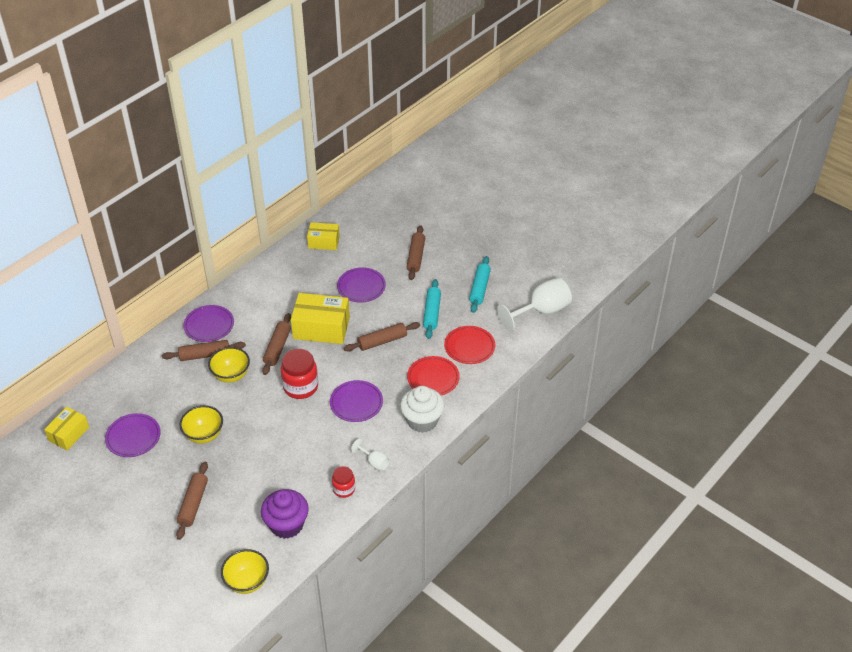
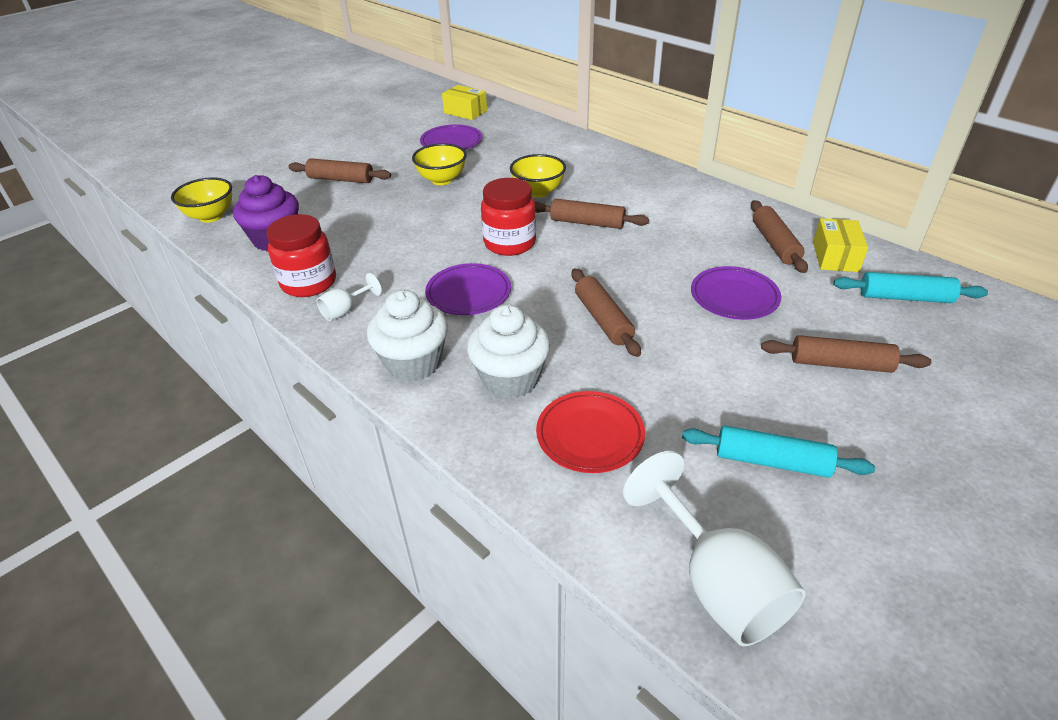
camera: 95 degrees right, 5 degrees down
(204, 355) = (575, 173): brown rolling pin -> brown rolling pin (775, 244)
(209, 325) = (628, 173): purple plate -> none
(321, 328) = (630, 258): yellow box -> none
(344, 489) = (309, 283): red jar -> red jar, size x1.70
(432, 313) = (681, 382): turquoise rolling pin -> turquoise rolling pin (904, 297)
(433, 378) = (510, 379): red plate -> white cupcake

